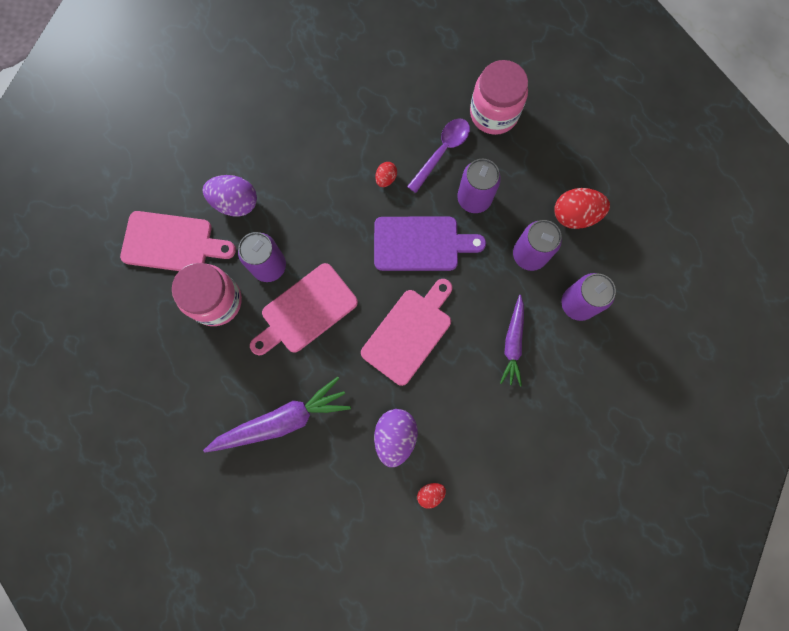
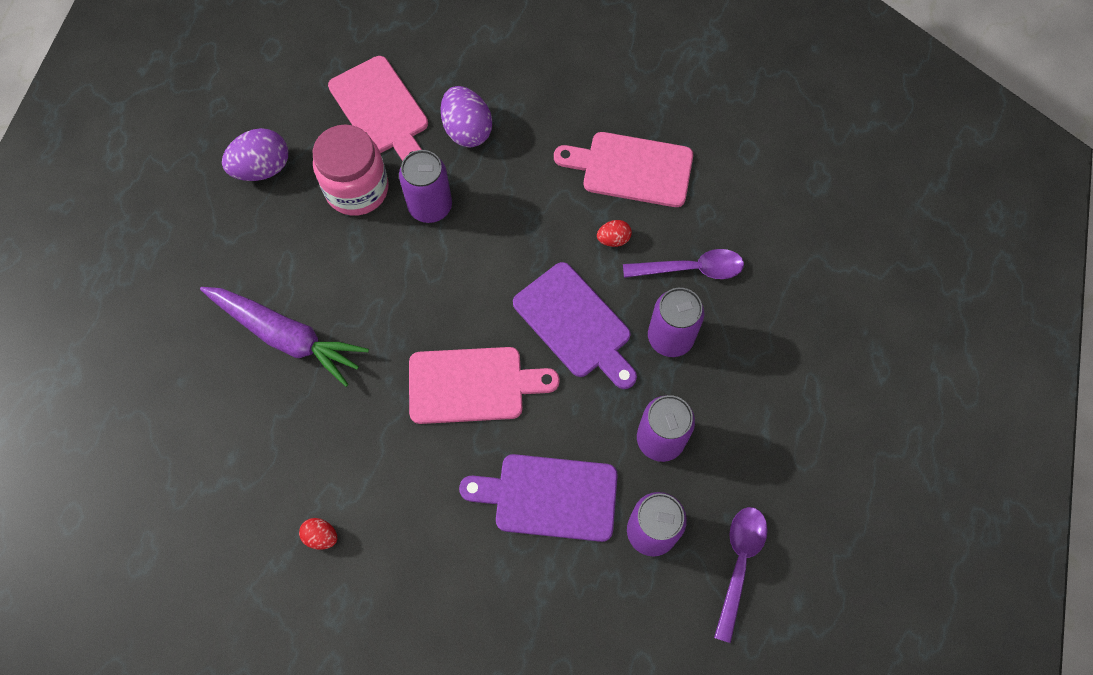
camera: 50 degrees right, 10 degrees down
(305, 311) = (413, 273): pink cutting board -> pink cutting board (631, 169)
(395, 436) = (354, 455): purple egg -> purple egg (262, 168)
(494, 113) = (780, 285): pink jar -> none
(513, 343) = (549, 497): purple carrot -> purple cutting board
(575, 215) = (747, 453): red egg -> none
(632, 272) = (739, 564): none -> purple spoon

